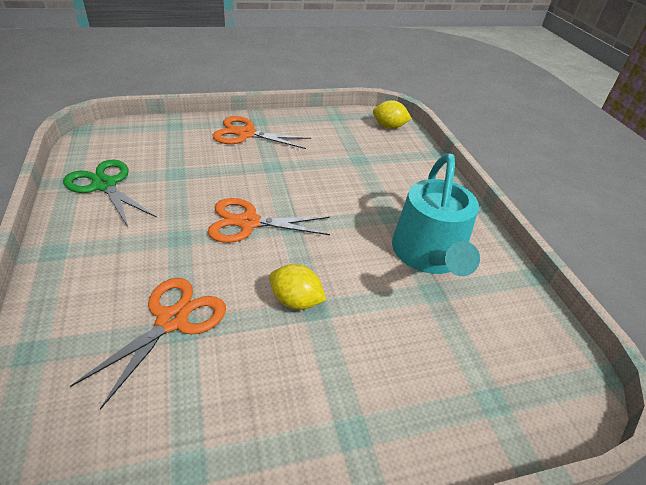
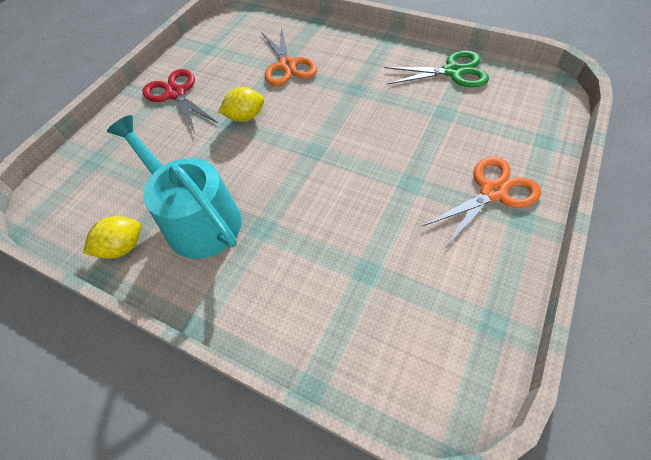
camera: 140 degrees right, 15 degrees up
(248, 222) = (340, 128): orange scissors -> none
(324, 413) = (176, 94): none -> red scissors
(389, 126) = (423, 382): yellow lemon -> yellow lemon (123, 247)

